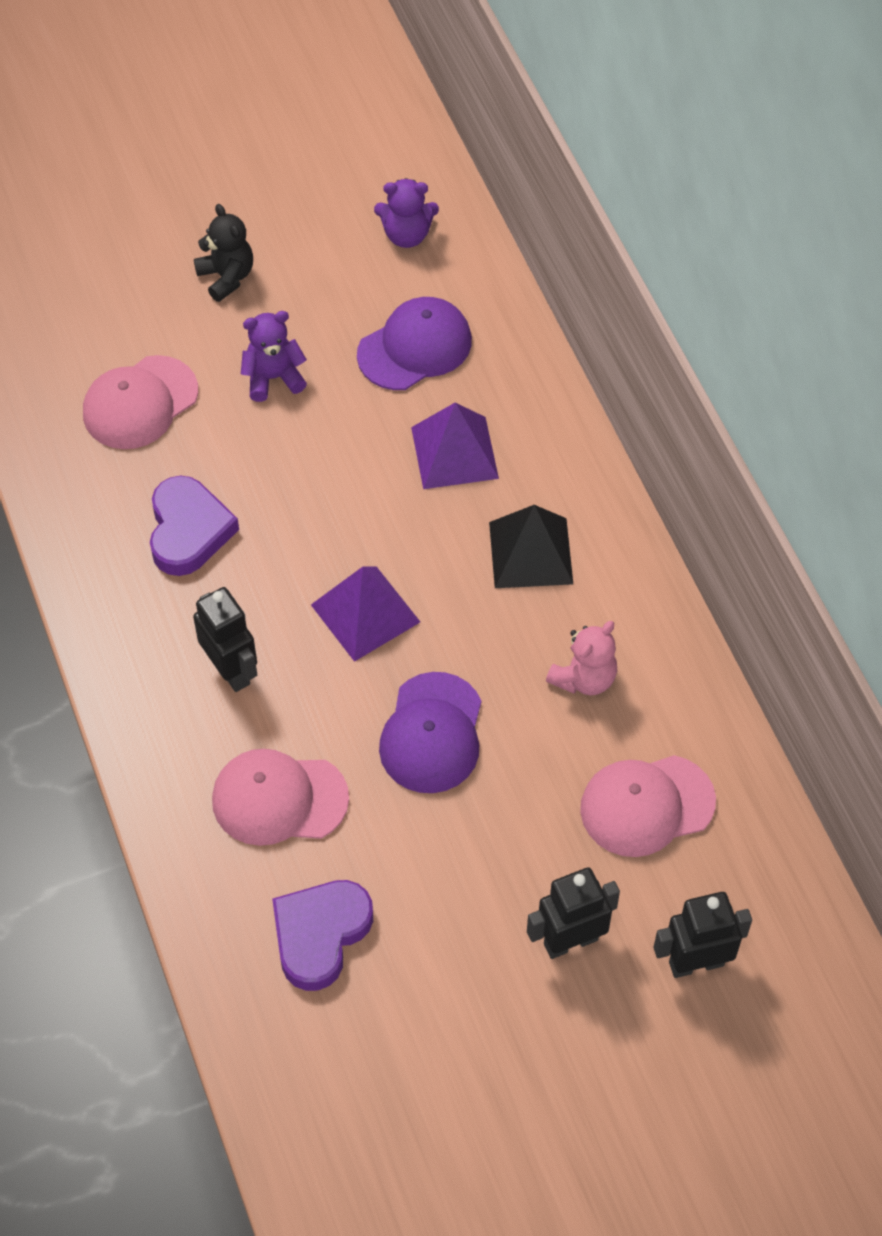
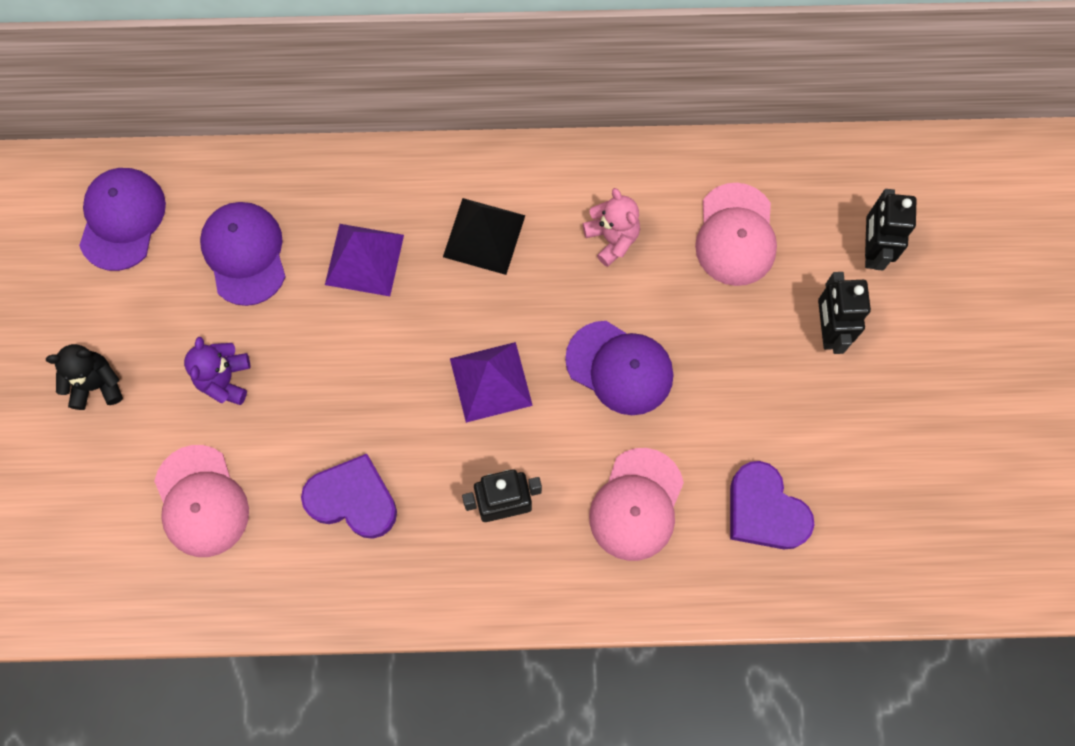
camera: 70 degrees left, 15 degrees up
(406, 235) = (122, 219): purple teddy bear -> purple cap

